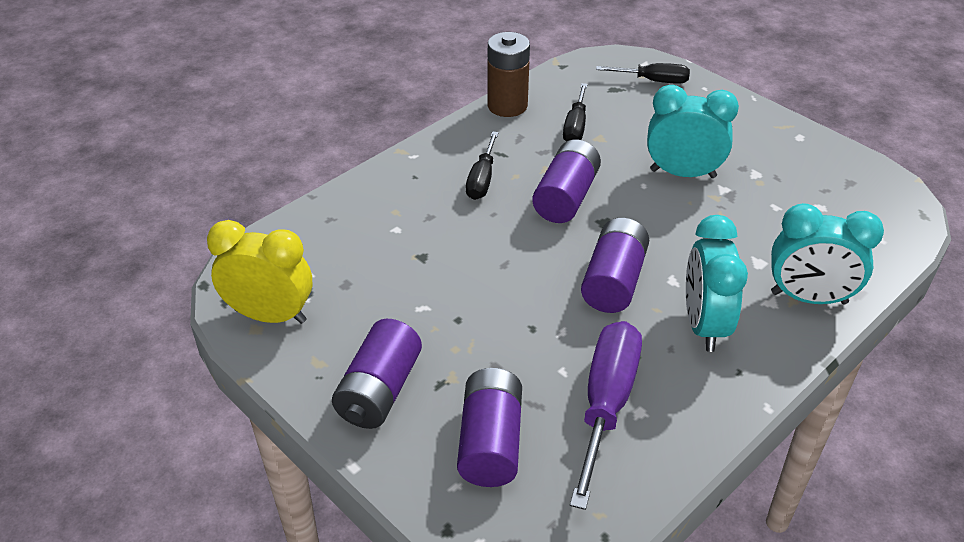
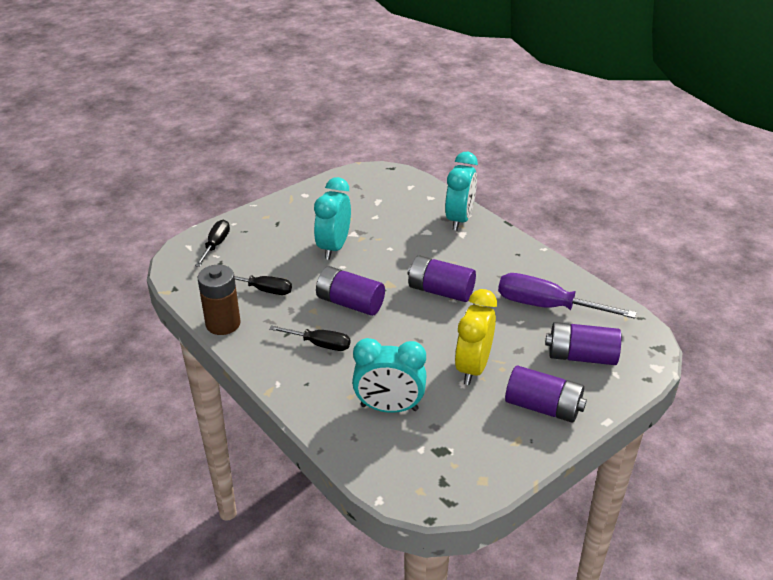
camera: 85 degrees left, 5 degrees down
(270, 315) = (469, 471): yellow clock -> yellow clock (473, 368)
(704, 325) = (481, 260): turquoise clock -> turquoise clock (389, 408)

